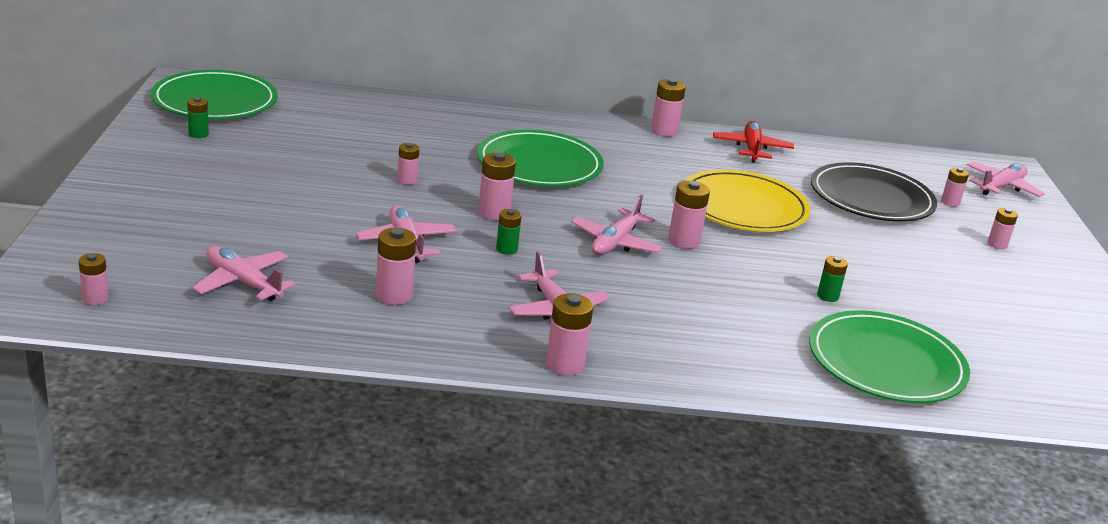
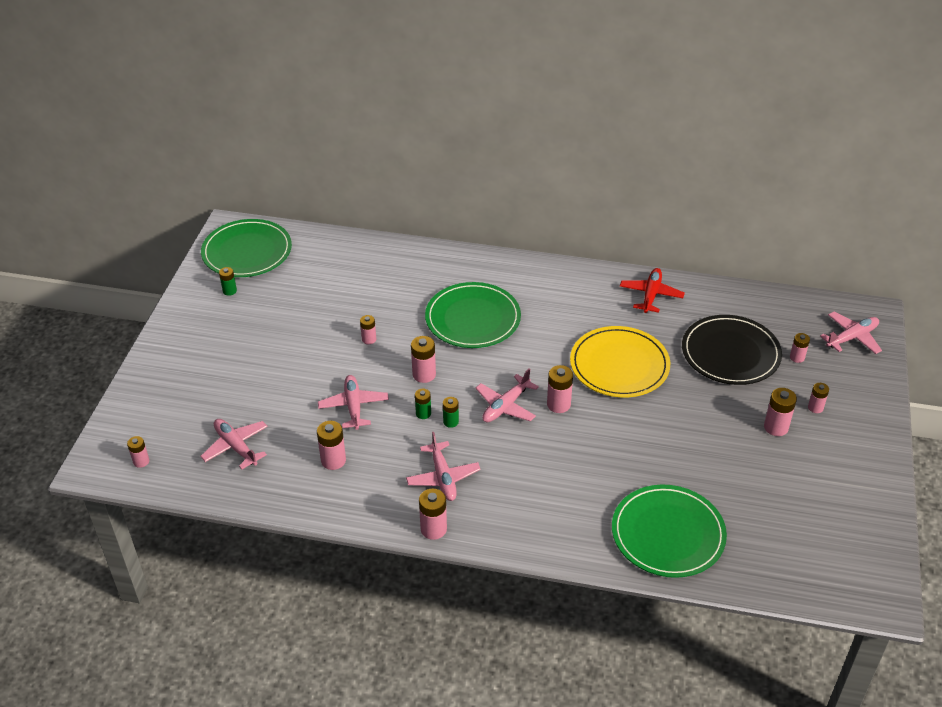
camera: 15 degrees right, 15 degrees up
(664, 131) = (585, 275): pink battery -> pink battery (776, 427)
(827, 296) = (650, 464): green battery -> green battery (451, 422)

